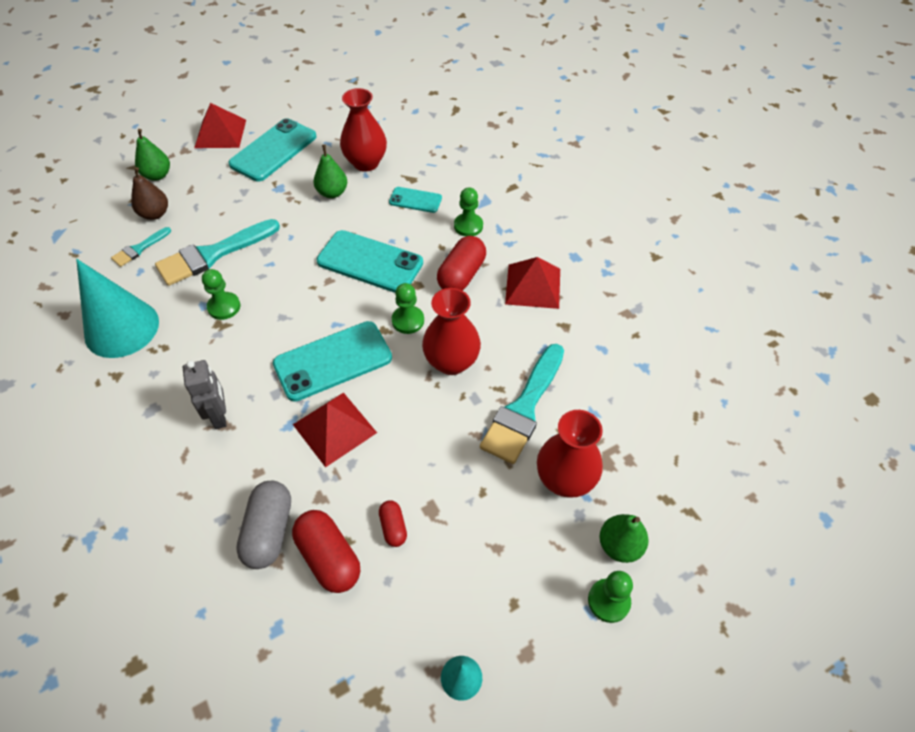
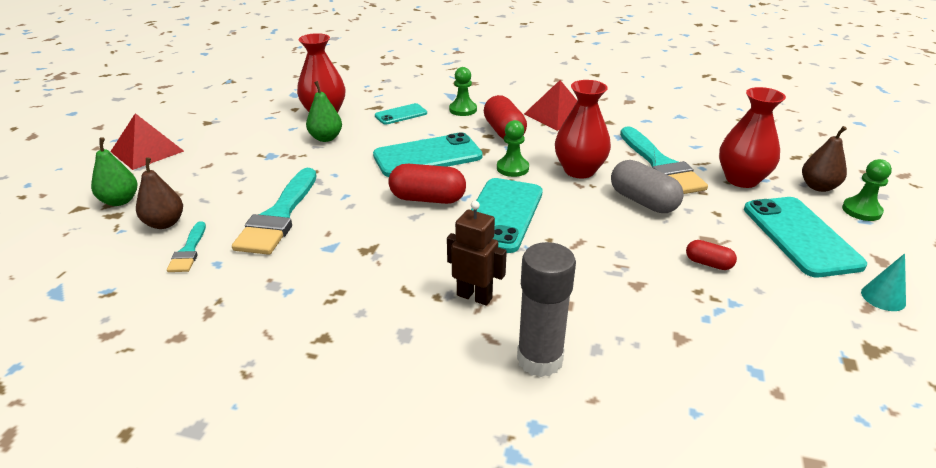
camera: 45 degrees left, 20 degrees down
(122, 328) = (269, 306): turquoise cone -> none
(184, 495) = (540, 359): none -> grey glue stick
(220, 416) = (474, 296): grey robot -> brown robot
(224, 307) = (351, 238): green pawn -> none
(269, 531) = (642, 327): grey capsule -> grey capsule (643, 201)
(273, 150) = (224, 139): turquoise phone -> turquoise phone (800, 236)
(329, 557) = (706, 308): red capsule -> red capsule (427, 199)
(334, 428) = (573, 245): red pyramid -> none
(619, 545) = (818, 187): green pear -> brown pear

